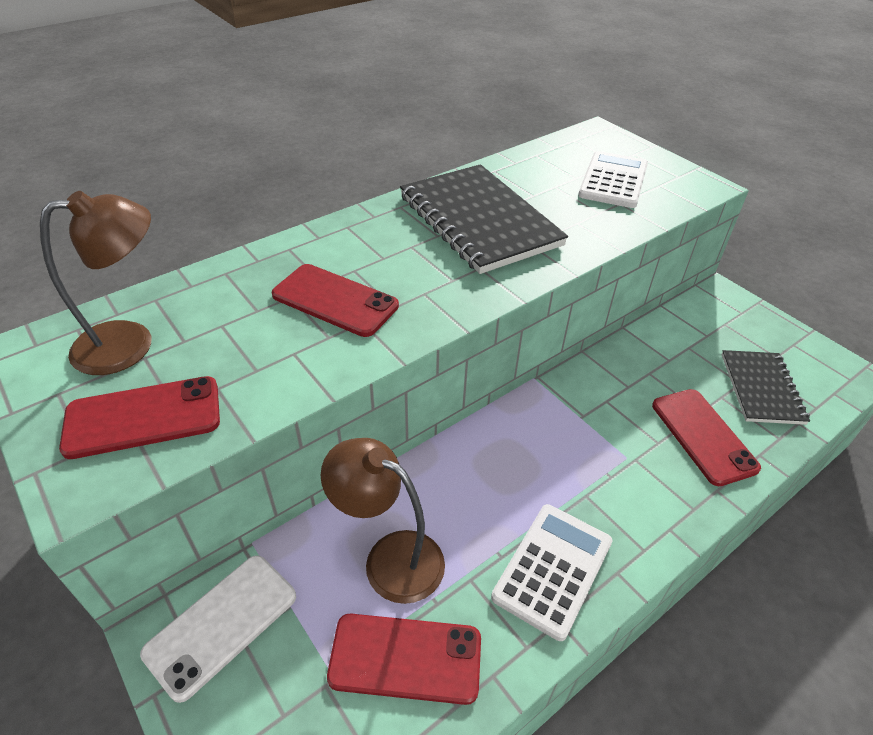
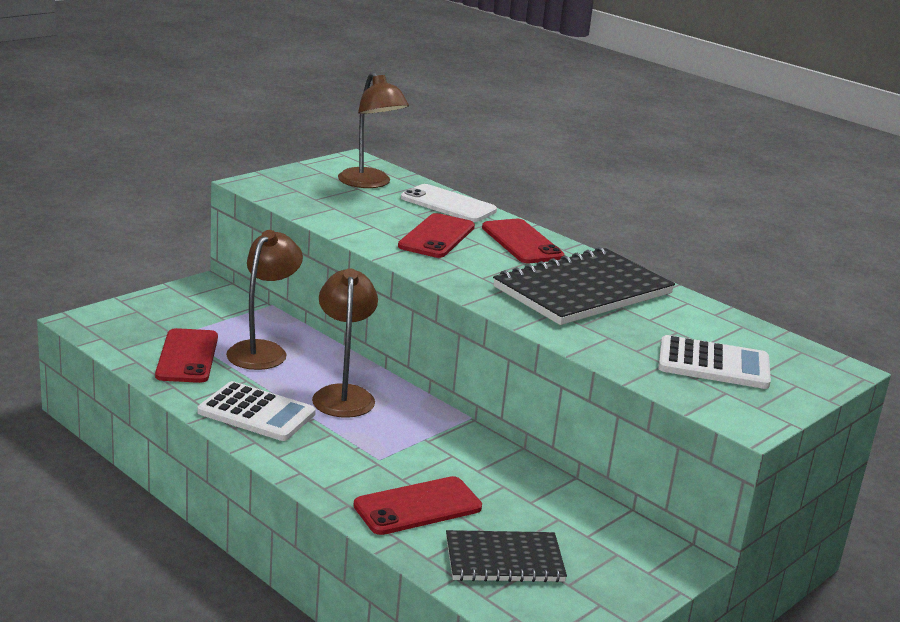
camera: 80 degrees right, 20 degrees down
(143, 417) = (305, 192): red phone -> red phone (522, 242)
(222, 624) = (212, 300): white phone -> white phone (448, 204)
(500, 478) = (343, 395): none -> brown lamp

